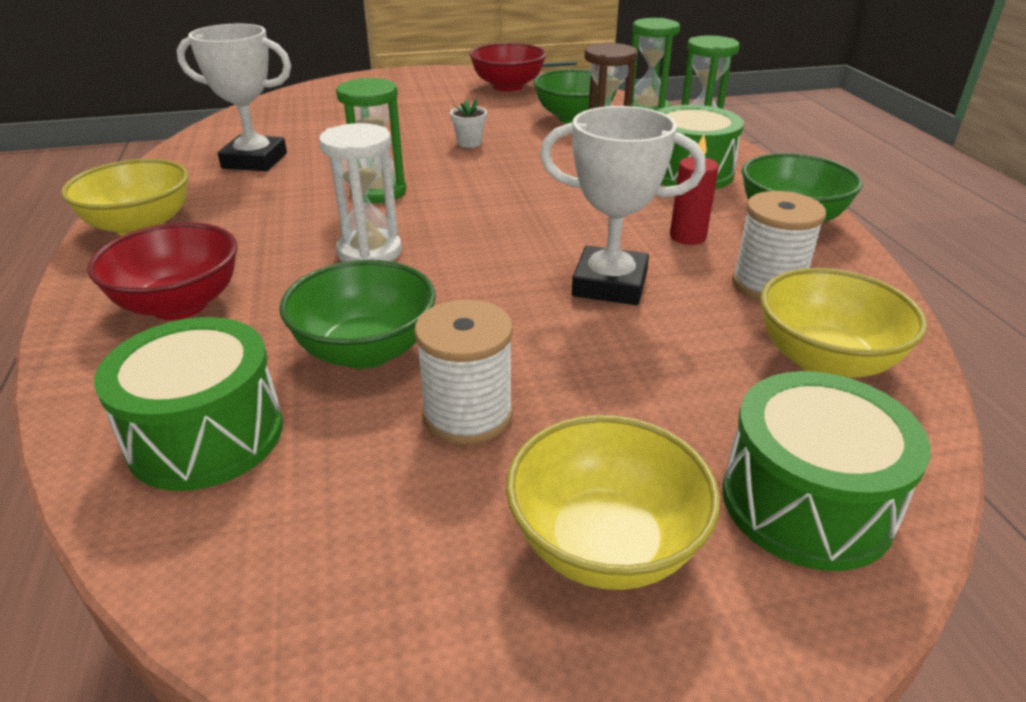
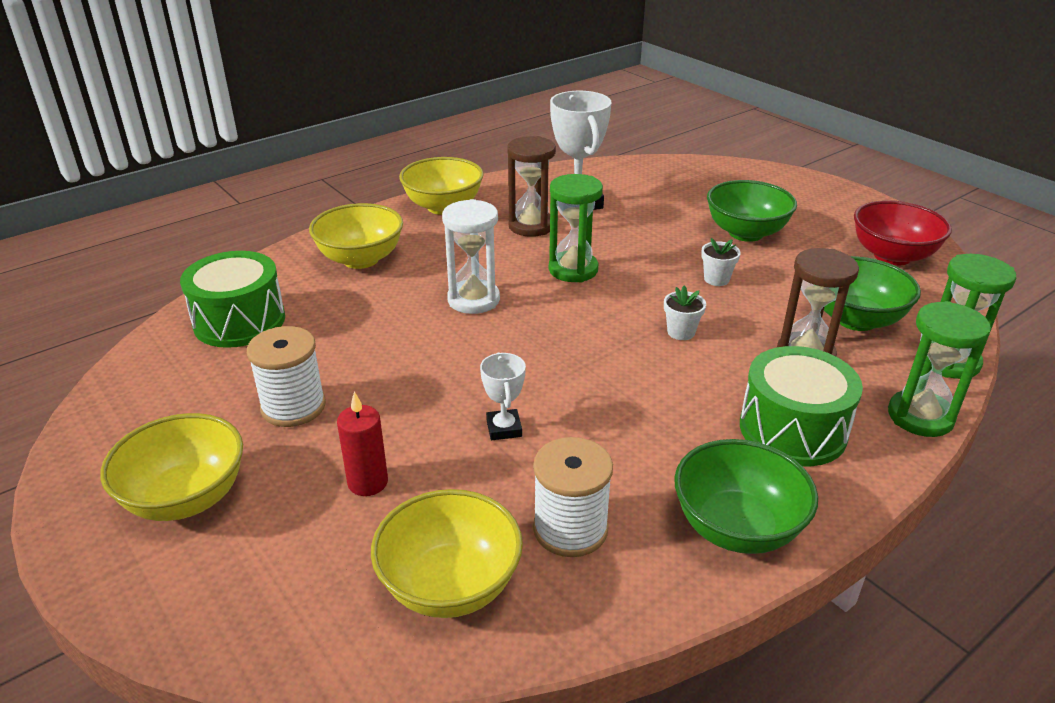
camera: 65 degrees right, 0 degrees up
(180, 305) = (360, 259): red bowl -> yellow bowl
(265, 191) = (531, 226): none -> brown hourglass
(366, 351) = (345, 343): green bowl -> green bowl (746, 233)
(531, 175) = (681, 332): none -> white flower pot
(610, 284) = (504, 428): white trophy -> white trophy, size x0.52
(687, 237) = (631, 457): red candle -> red candle (368, 482)
(806, 502) = (250, 592): green drum -> none

